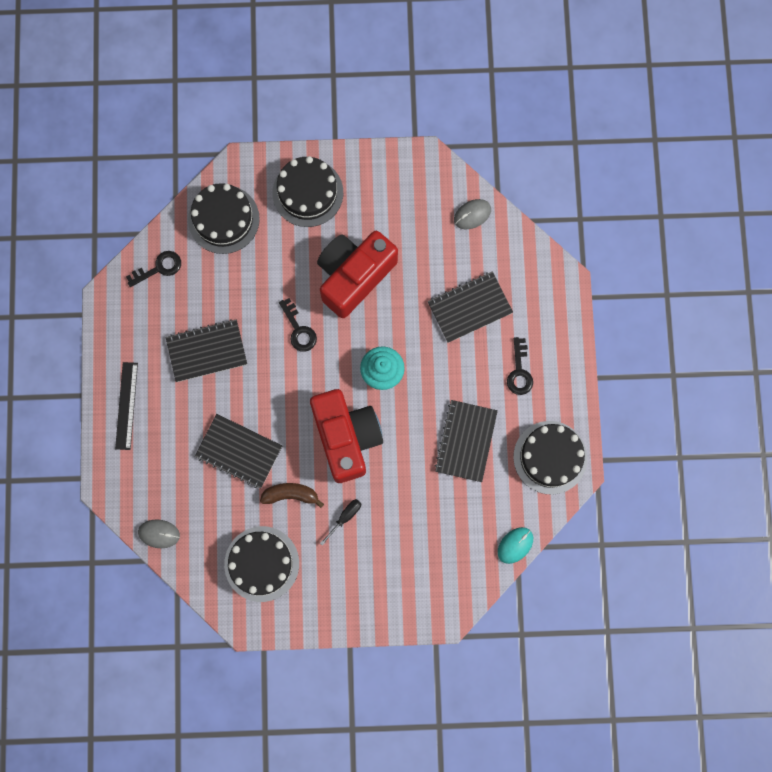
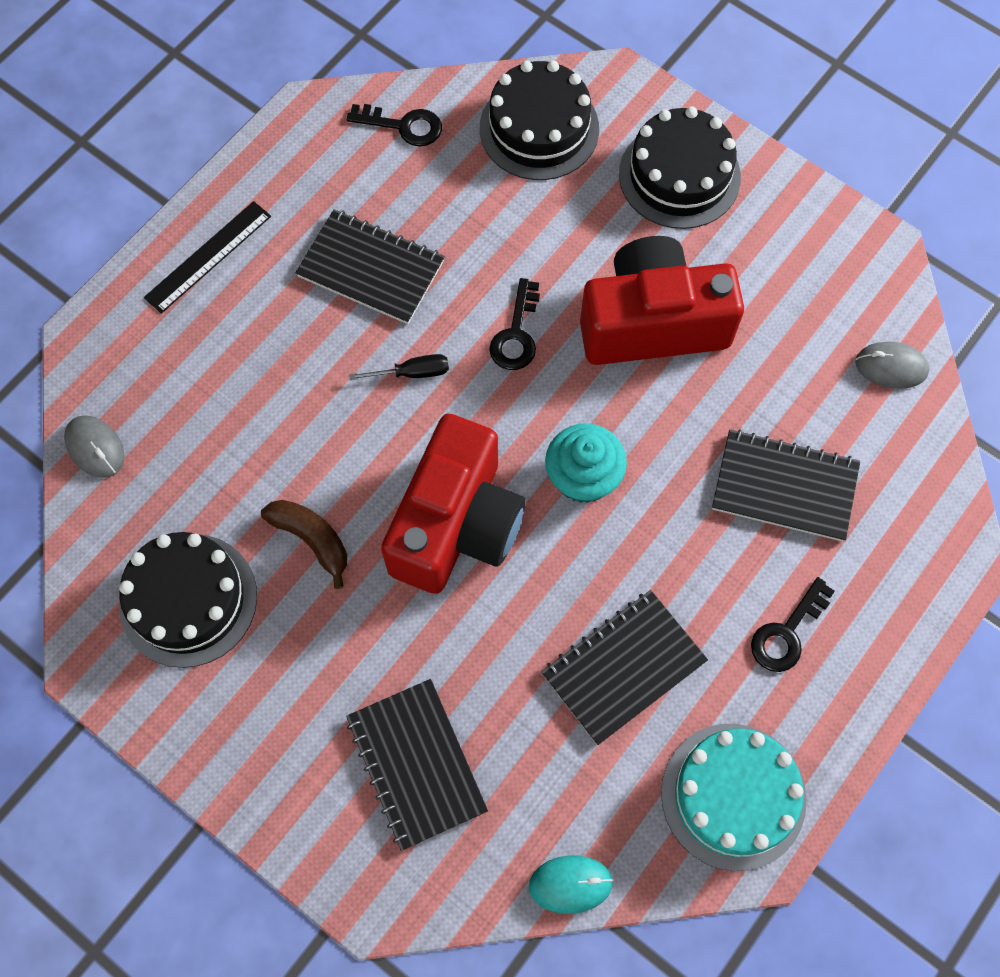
camera: 40 degrees right, 10 degrees down
(239, 451) = (296, 426): black notebook -> black notebook (416, 764)
(345, 517) = (358, 632): black screwdriver -> black screwdriver (413, 373)
(550, 457) = (733, 796): black cake -> turquoise cake

